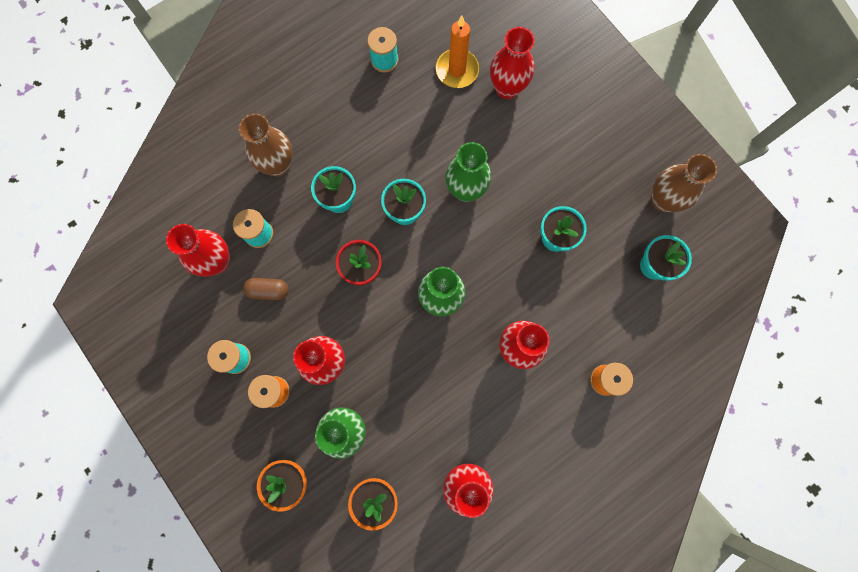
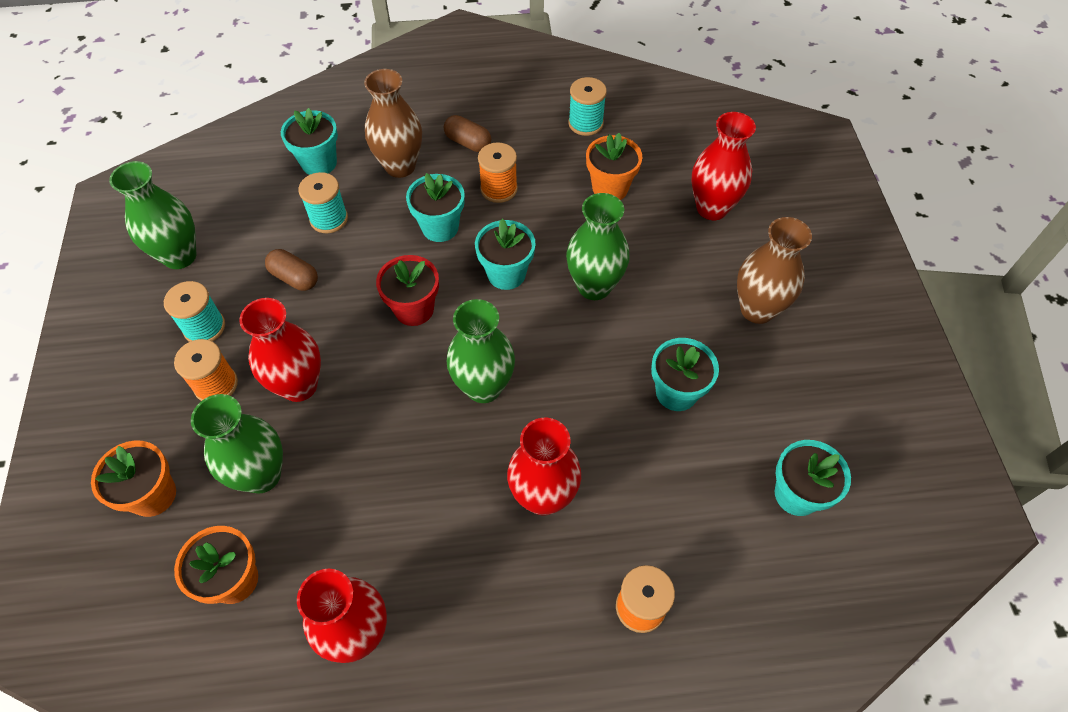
camera: 30 degrees right, 20 degrees down
(177, 318) = (180, 256): none -> green vase
(217, 261) = (265, 224): red vase -> none
(219, 193) = (319, 163): none -> turquoise flower pot
(312, 120) = (468, 143): none -> brown capsule
(358, 147) = (499, 189): none -> orange spool
(432, 107) = (610, 188): none -> orange flower pot
(457, 70) = (662, 166): orange candle -> none
(663, 200) = (852, 421): brown vase -> brown vase (757, 309)

